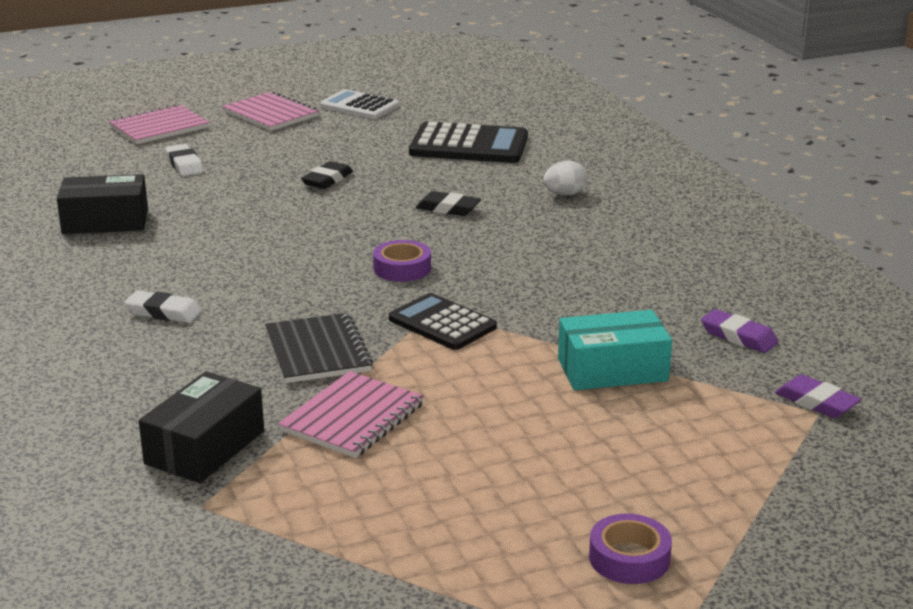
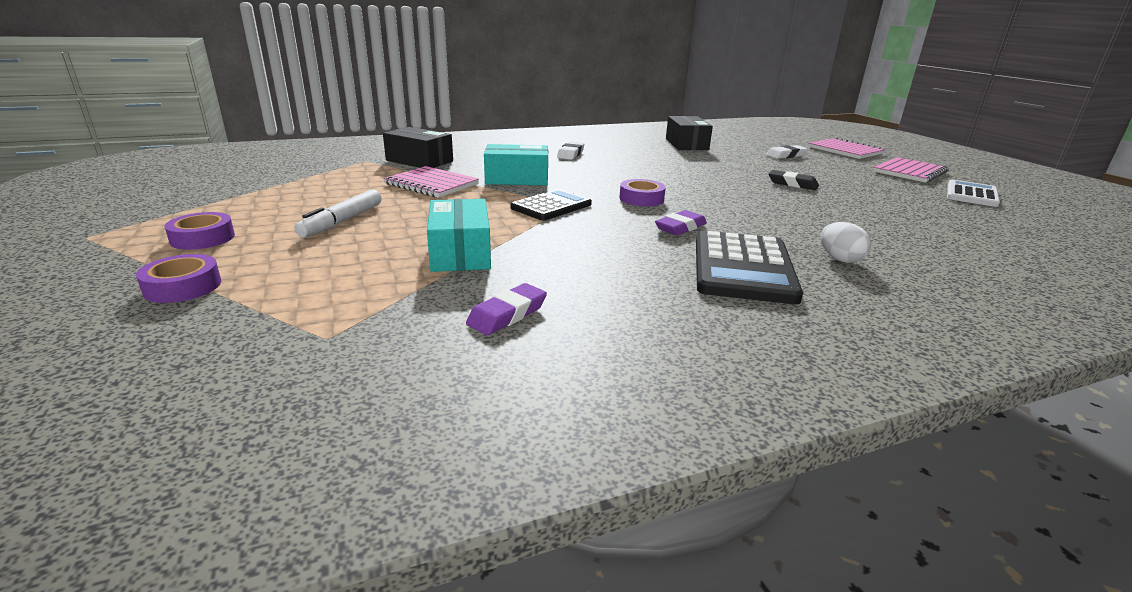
camera: 90 degrees right, 0 degrees up
(317, 351) = (517, 179): black notebook -> turquoise box
(448, 209) = (764, 214): black eraser -> none
(469, 145) = (928, 227): black calculator -> black calculator (743, 268)
(535, 463) = (342, 221): none -> white marker
(766, 521) = (183, 286): none -> purple tape
(816, 402) = (347, 340): purple eraser -> purple eraser (680, 227)

